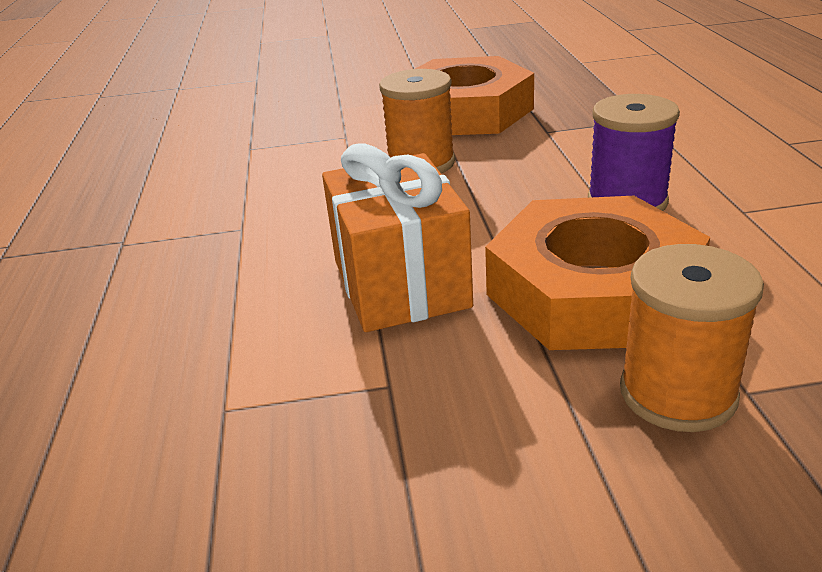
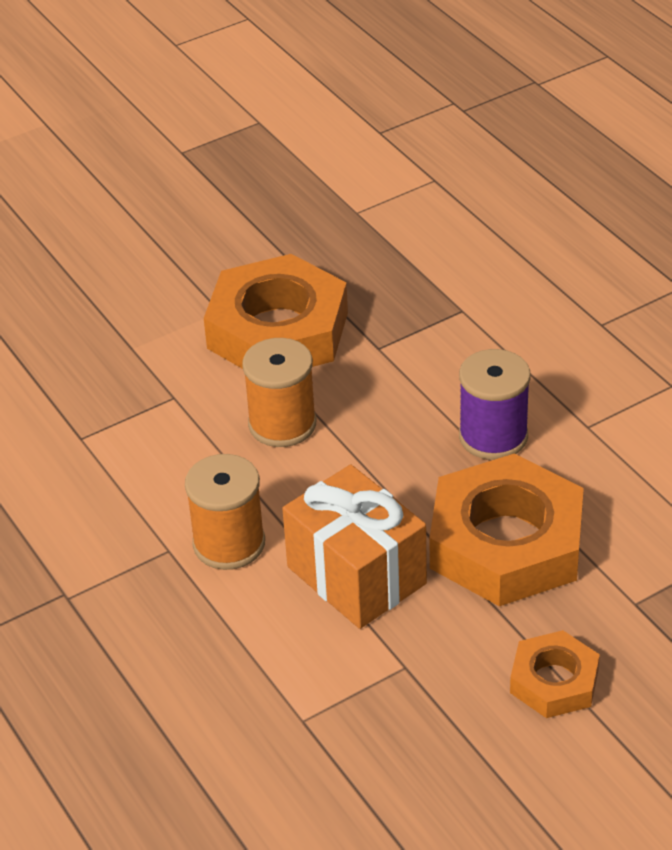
camera: 25 degrees left, 10 degrees up
(580, 459) = (554, 681): none -> orange nut
(677, 393) = (594, 617): orange spool -> orange spool (229, 543)

